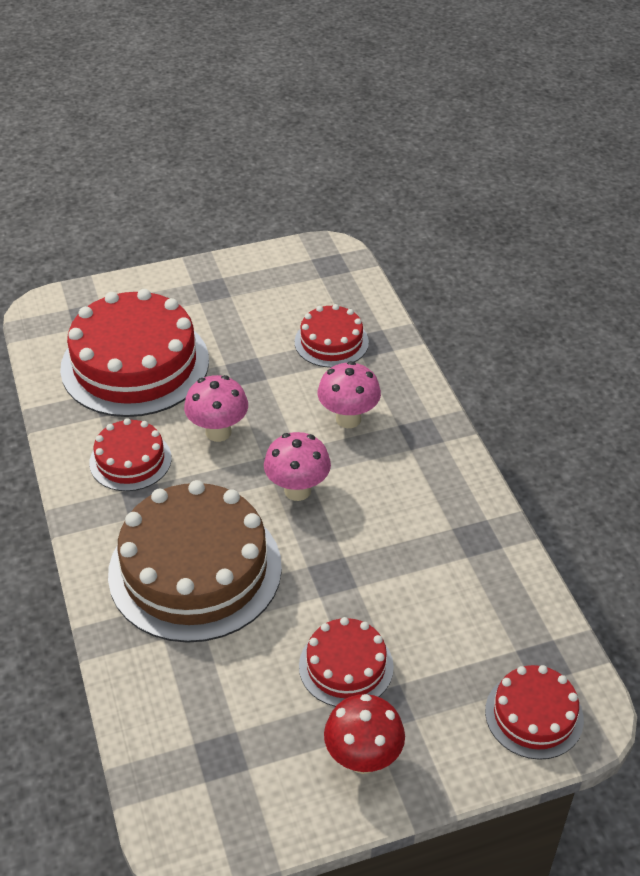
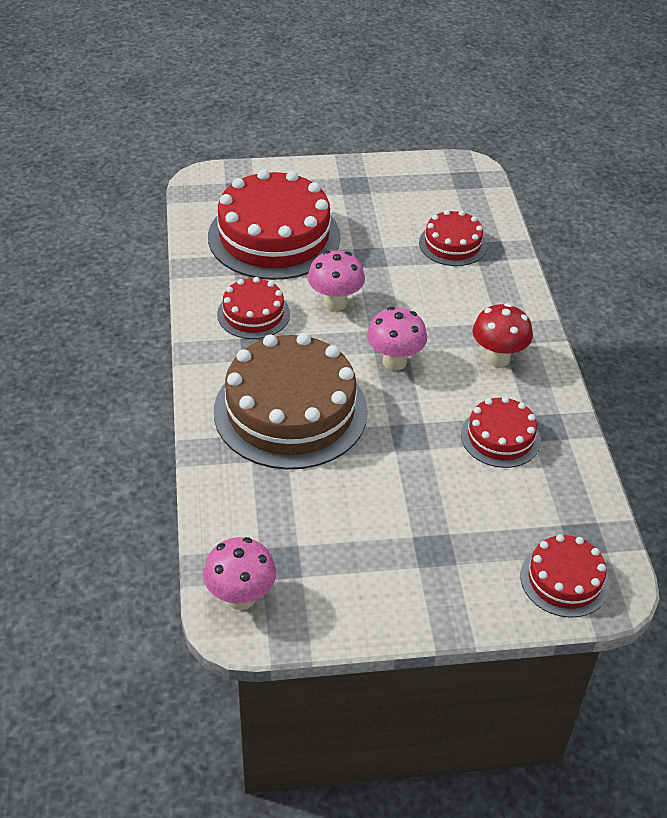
camera: 10 degrees right, 0 degrees up
(346, 666) = (405, 511): red cake -> red cake (500, 437)
(348, 419) = (453, 310): pink mushroom -> pink mushroom (241, 597)
(363, 759) = (403, 587): red mushroom -> red mushroom (498, 358)

